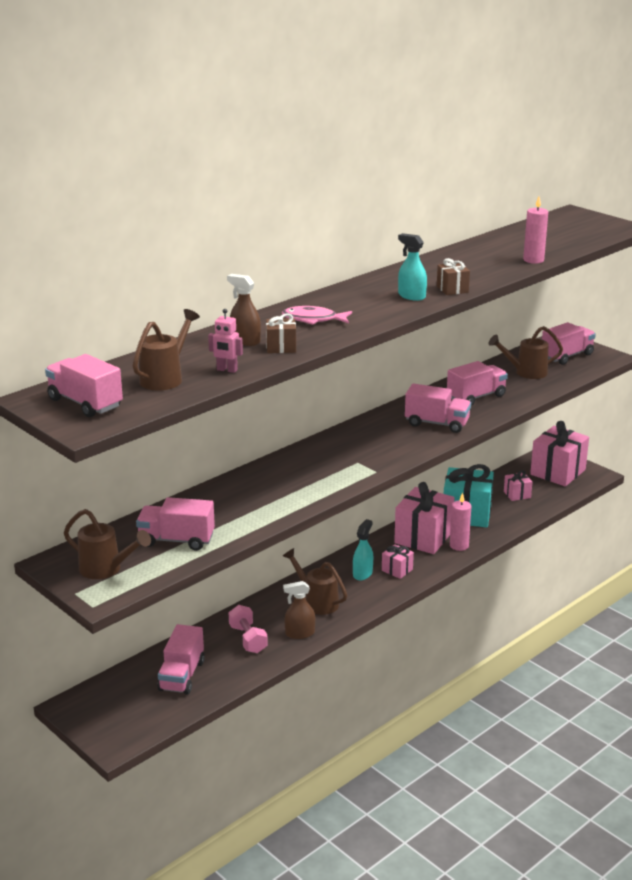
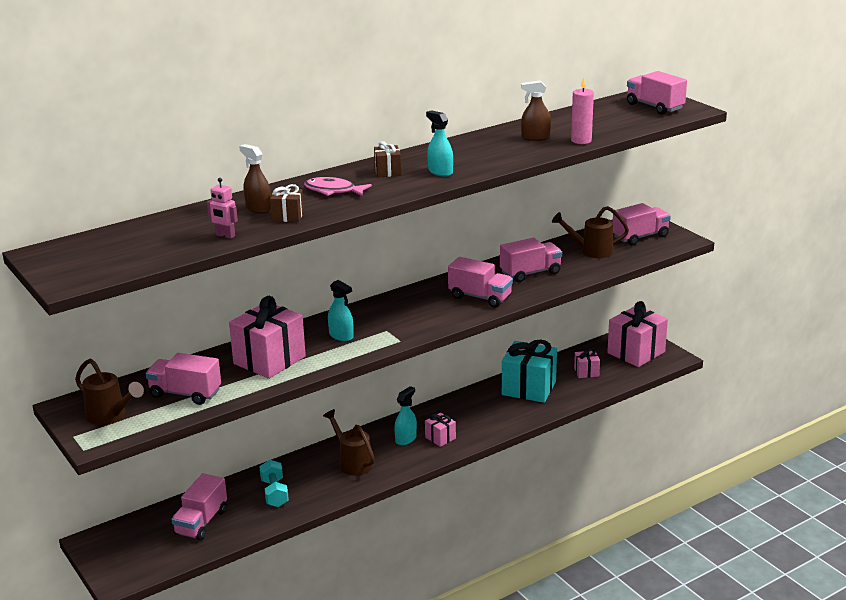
camera: 10 degrees right, 0 degrees up
(85, 403) = (81, 260): pink truck -> pink truck (655, 107)
(165, 378) = (165, 240): brown watering can -> none
(248, 639) = (274, 493): pink dumbbell -> turquoise dumbbell
(299, 633) = (325, 492): brown spray bottle -> brown spray bottle (535, 137)
(313, 470) = (341, 336): none -> turquoise spray bottle
(423, 538) = (477, 408): pink gift -> pink gift (269, 360)
(452, 289) = (483, 167): brown gift -> brown gift (388, 172)
(459, 545) = (509, 418): pink candle -> none

